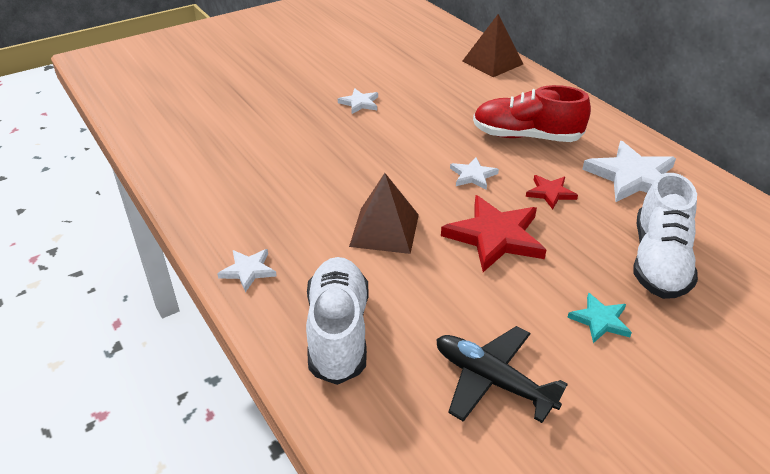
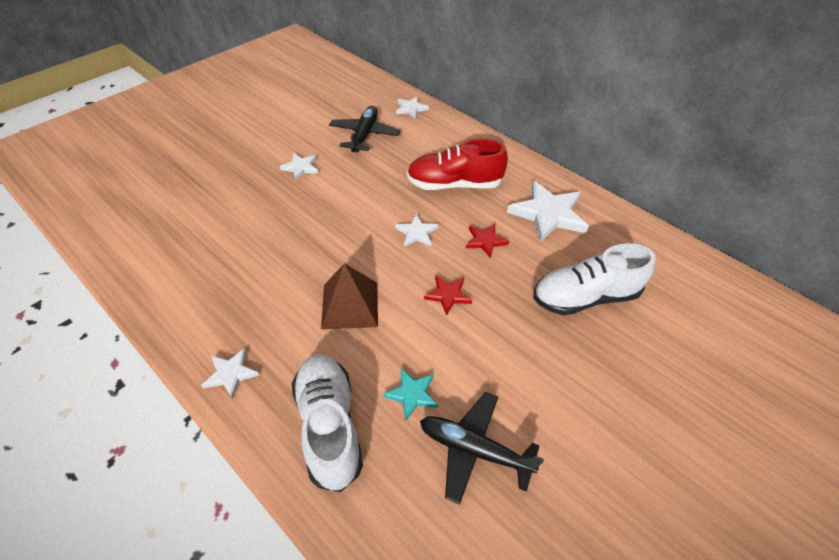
camera: 15 degrees left, 10 degrees up
(435, 81) = (364, 135): none -> black plane
(492, 62) = (411, 109): brown pyramid -> white star
(495, 236) = (448, 295): red star -> red star, size x0.52
(600, 320) = (550, 367): turquoise star -> turquoise star (412, 394)
(658, 261) = (585, 297): white shoe -> white shoe turned 75 degrees clockwise

